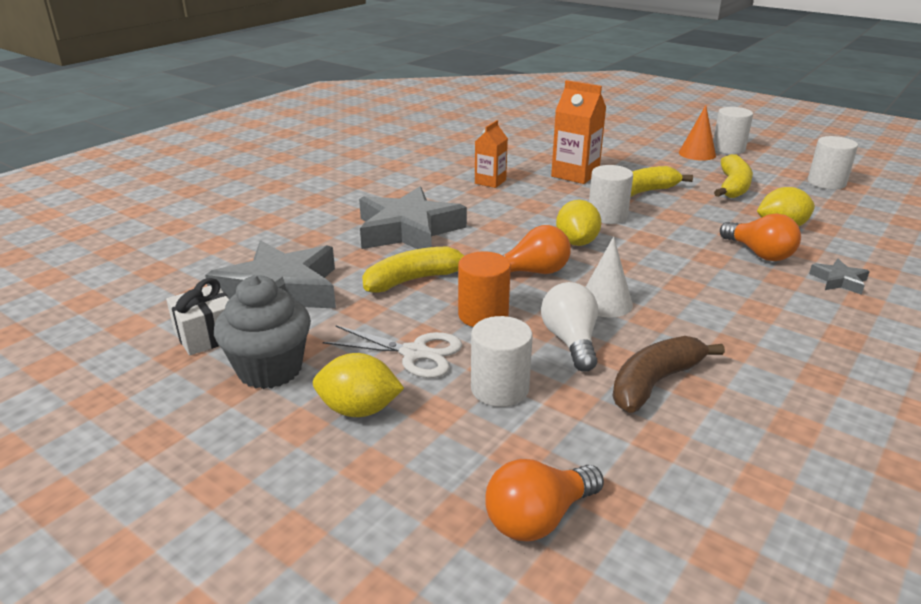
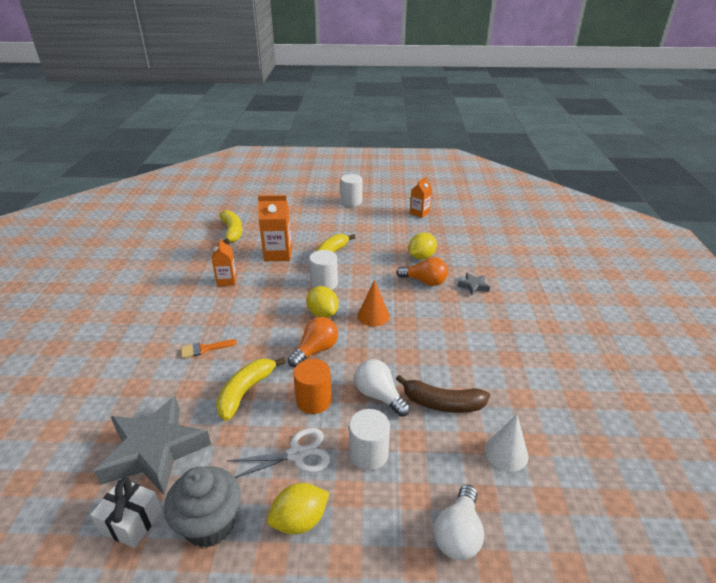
camera: 35 degrees left, 5 degrees up
(408, 230) = (204, 349): grey star -> orange brush
(538, 518) = (458, 534): orange light bulb -> white light bulb
(605, 303) = (375, 356): white cone -> white cone (506, 453)
(654, 383) = (442, 403): brown banana -> brown banana turned 90 degrees counterclockwise
(697, 154) = (337, 211): orange cone -> orange cone (373, 315)
(733, 186) = (375, 232): yellow banana -> yellow banana (232, 232)
(826, 183) = (419, 213): white cylinder -> orange carton

